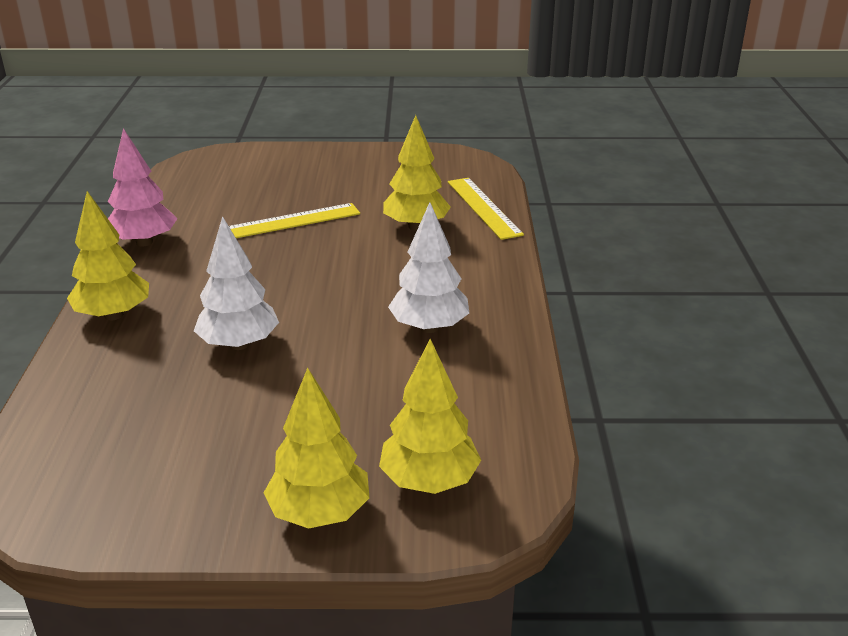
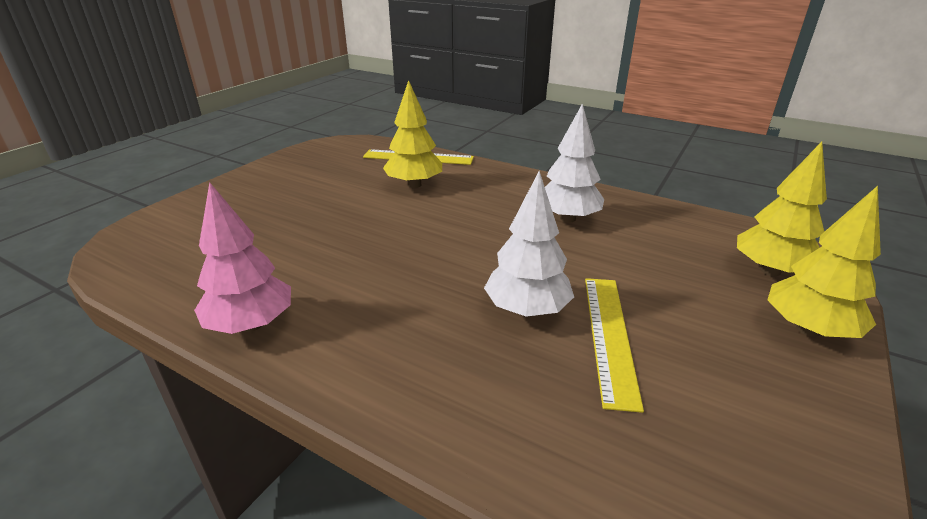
camera: 60 degrees left, 0 degrees up
(114, 315) = (394, 384): yellow tree -> none
(291, 221) = (332, 230): yellow ruler -> yellow ruler (609, 336)

